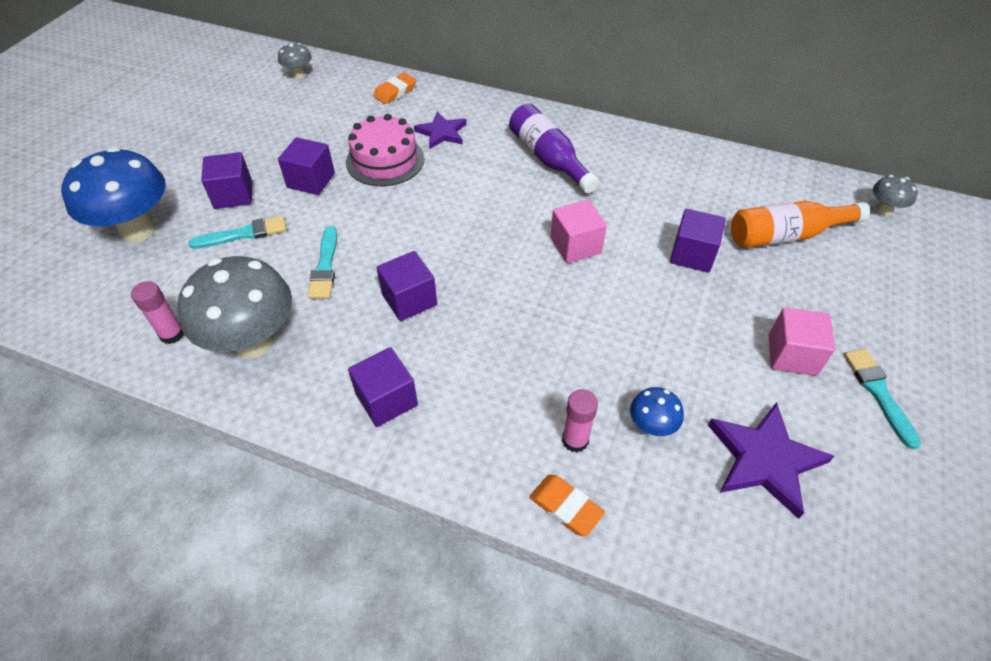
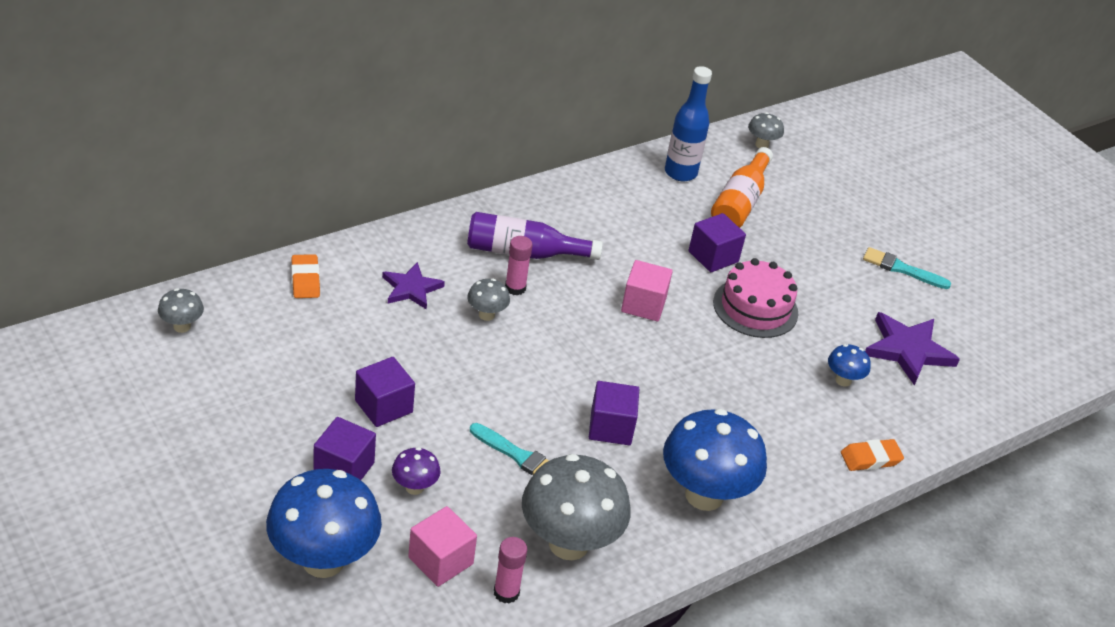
camera: 60 degrees left, 10 degrees down
(244, 234) = (414, 487): turquoise brush -> purple mushroom
(385, 160) = (410, 345): pink cake -> pink cake (755, 308)
(386, 399) = (704, 495): purple cube -> blue mushroom
(458, 176) = (486, 315): none -> grey mushroom
(575, 440) = (823, 422): pink glue stick -> pink glue stick (515, 288)
(765, 185) = (680, 173): none -> blue bottle
(792, 355) = (842, 280): pink cube -> pink cube (440, 561)

